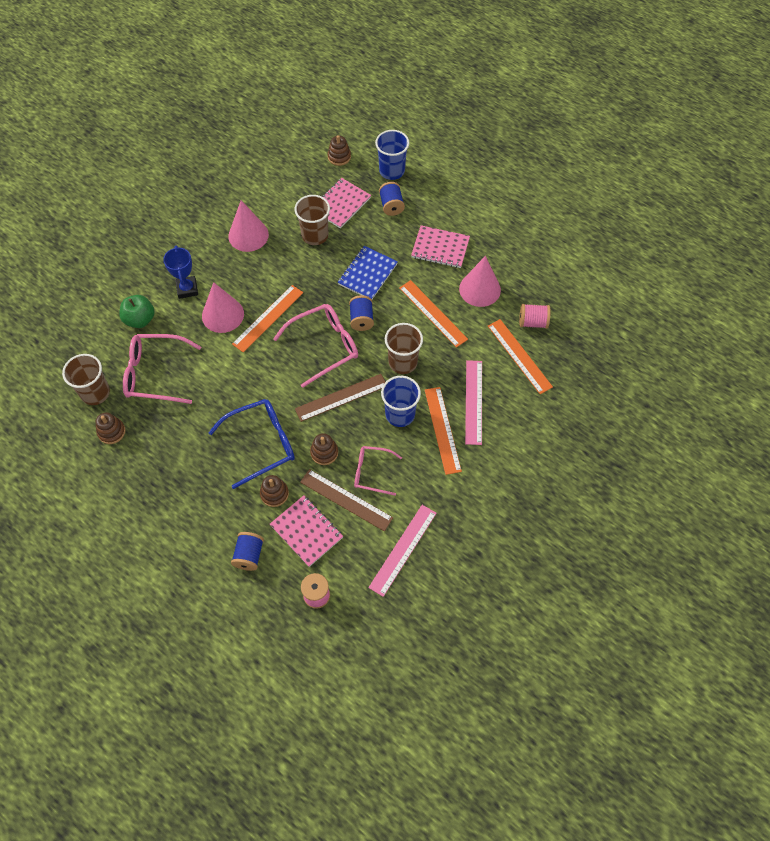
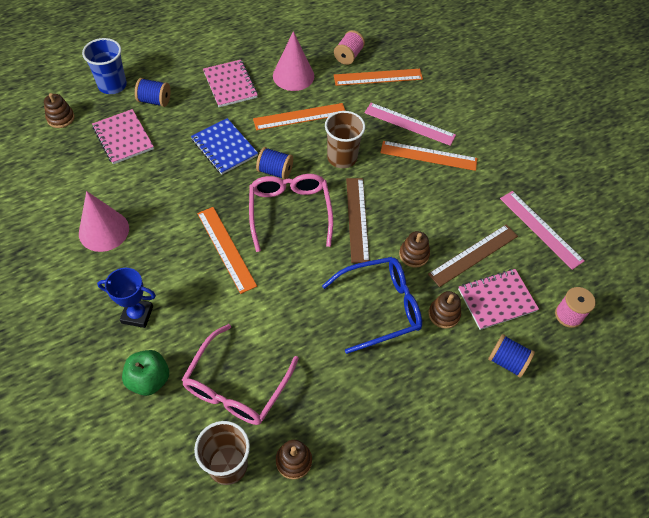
camera: 70 degrees left, 5 degrees down
(223, 314) = (195, 290): pink cone -> none
(261, 444) = (380, 307): blue glasses -> blue glasses turned 75 degrees clockwise
(315, 235) = (147, 172): brown cup -> none
(372, 472) = (452, 223): pink glasses -> none
(400, 414) = (398, 180): blue cup -> none
(440, 248) = (230, 85): pink notebook -> pink notebook turned 60 degrees counterclockwise

